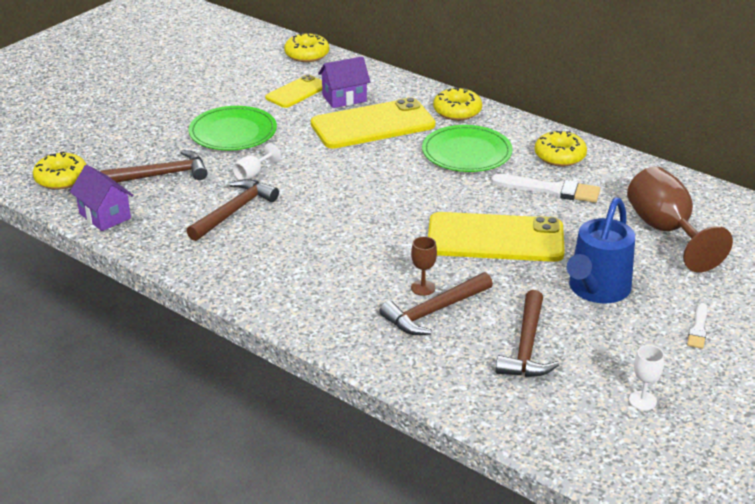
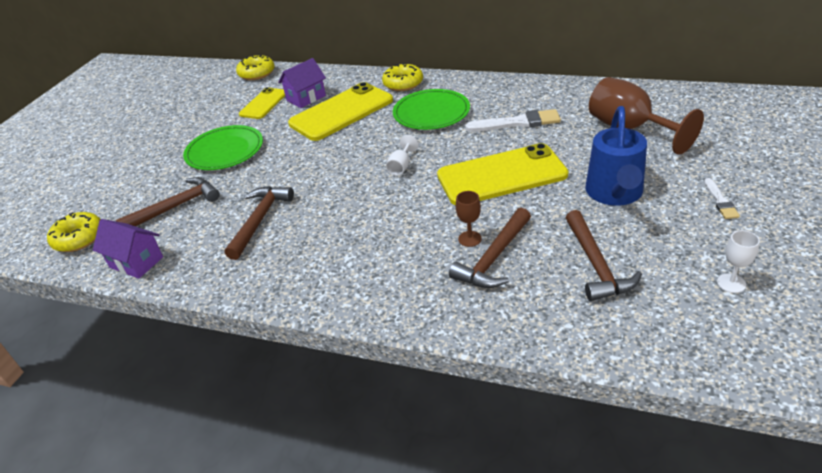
camera: 15 degrees left, 5 degrees up
(253, 174) = (260, 182): white goblet -> white goblet (401, 166)
(559, 156) = (505, 95): yellow donut -> none

